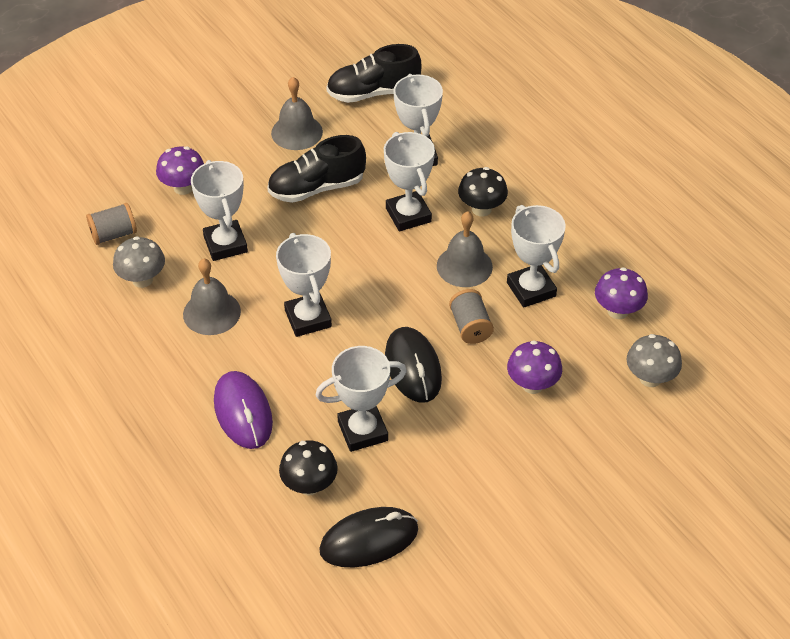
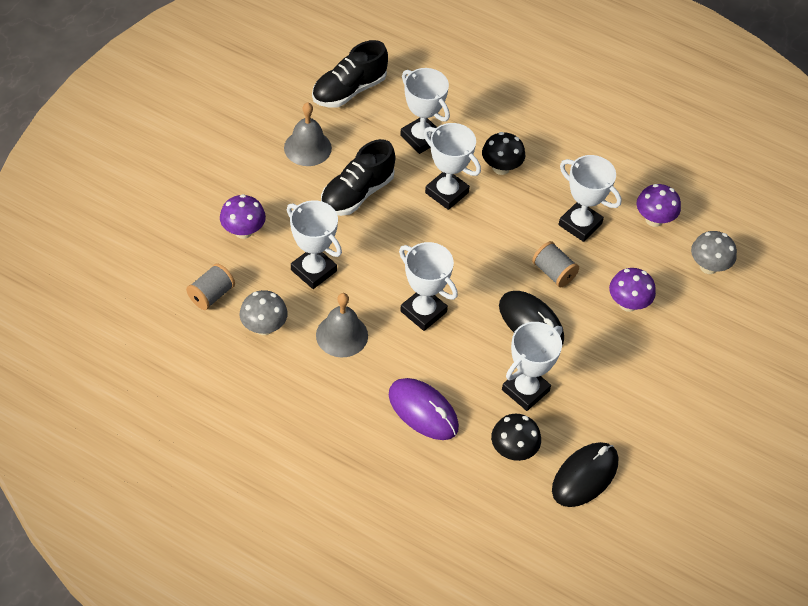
camera: 30 degrees left, 5 degrees up
(464, 266) = (517, 222): grey bell -> none

